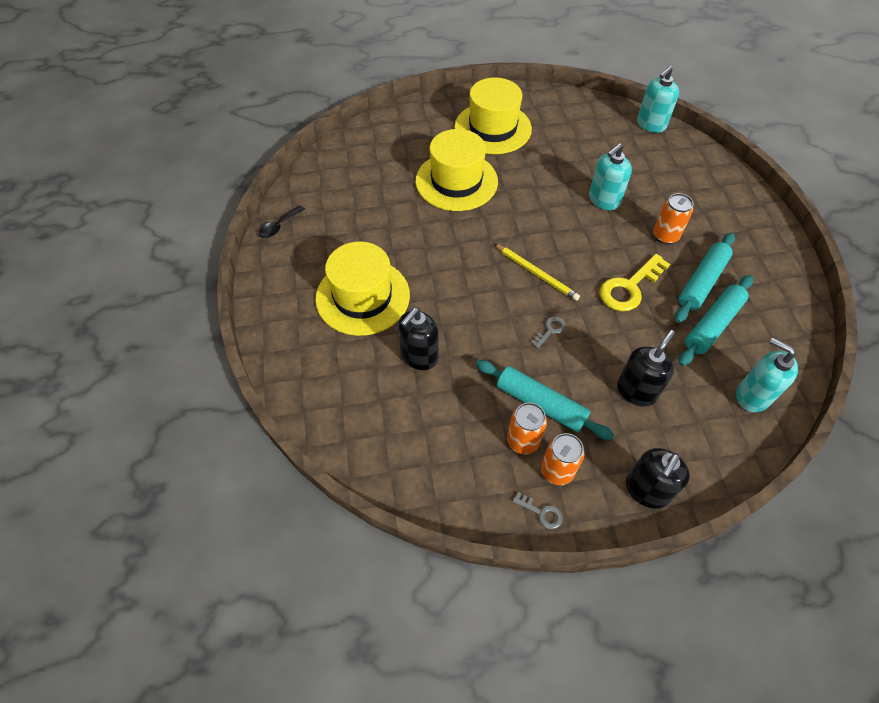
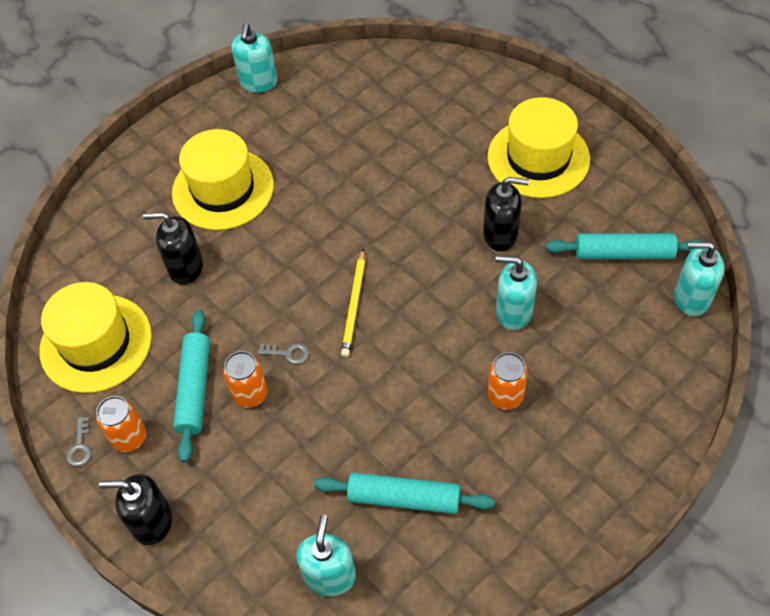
camera: 60 degrees right, 0 degrees up
(279, 226) = (258, 82): black spoon -> turquoise soap dispenser
(456, 181) = (428, 173): yellow hat -> yellow hat (96, 343)
(523, 441) = (145, 395): orange can -> orange can (250, 394)
(629, 287) = (399, 396): yellow key -> none
(636, 391) = (264, 463): black soap dispenser -> black soap dispenser (500, 235)
(702, 282) = (461, 462): turquoise rolling pin -> turquoise rolling pin (623, 254)

